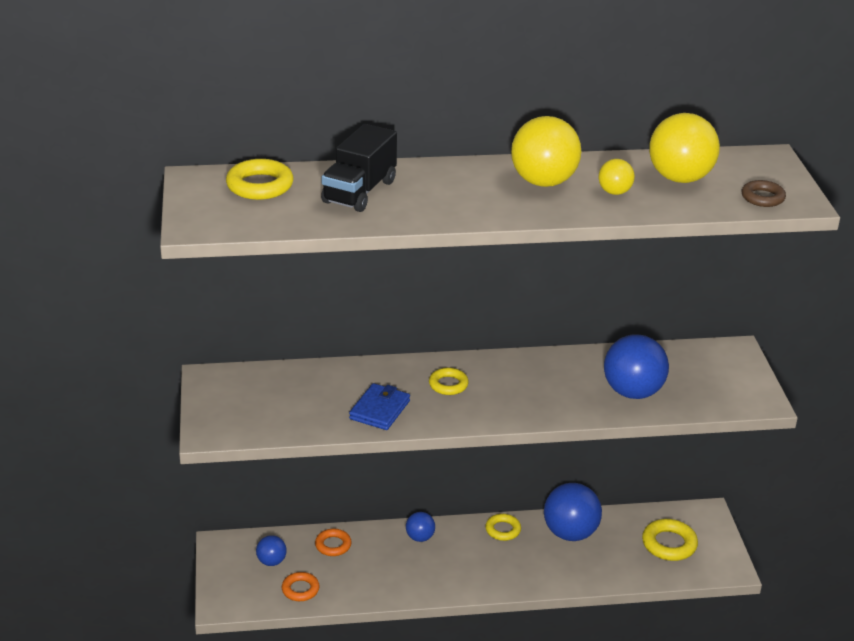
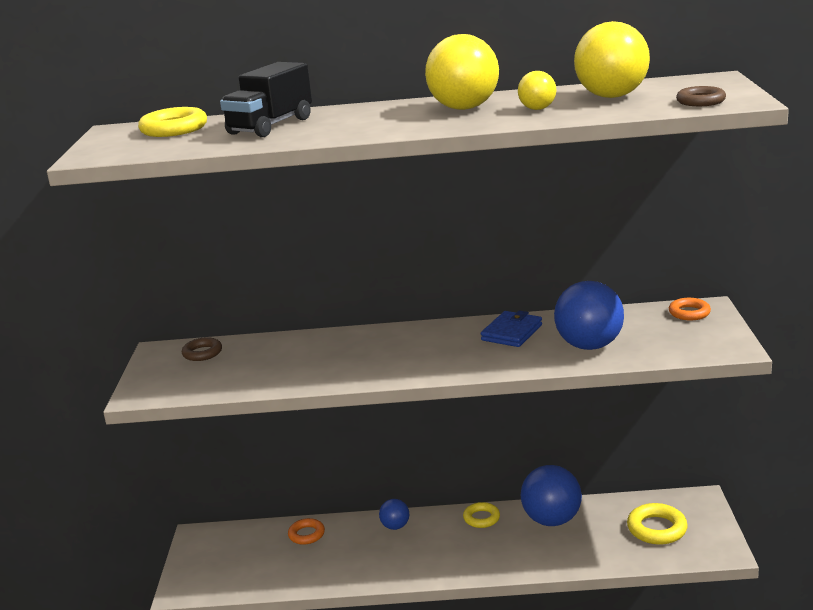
camera: 10 degrees right, 10 degrees down
(255, 383) = (202, 353): none -> brown ring
(271, 561) = (242, 550): blue ball -> none
(300, 589) = (263, 575): orange ring -> orange ring (689, 313)
(379, 410) = (318, 370): blue wallet -> blue wallet (511, 332)
(448, 385) = (395, 347): yellow ring -> none

